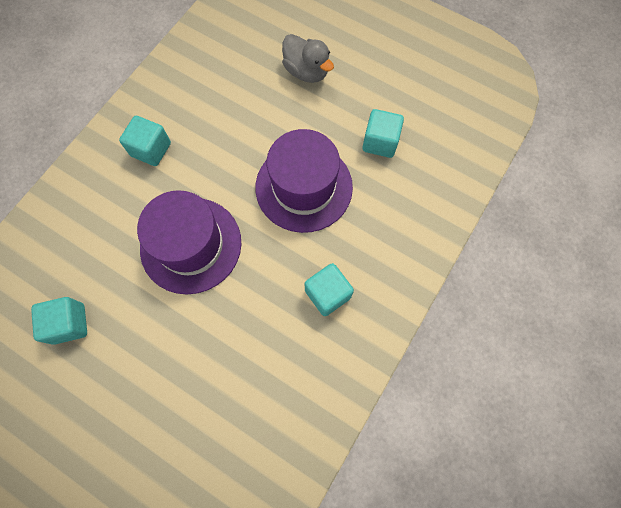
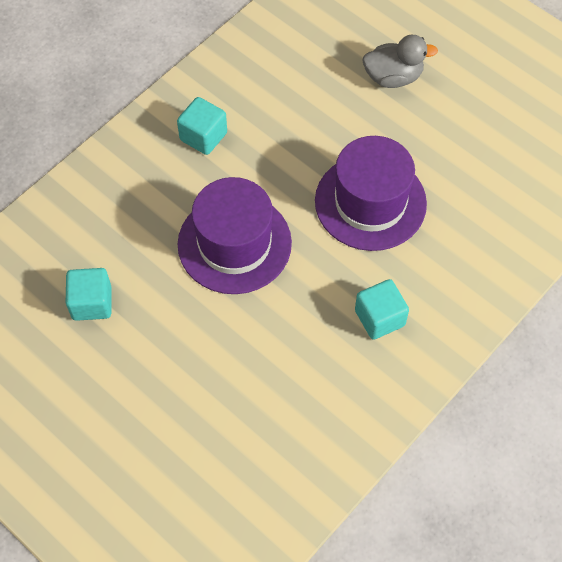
camera: 10 degrees right, 10 degrees down
(306, 71) = (393, 77): grey duck -> grey duck turned 60 degrees counterclockwise
(380, 142) = (466, 167): turquoise cube -> none

